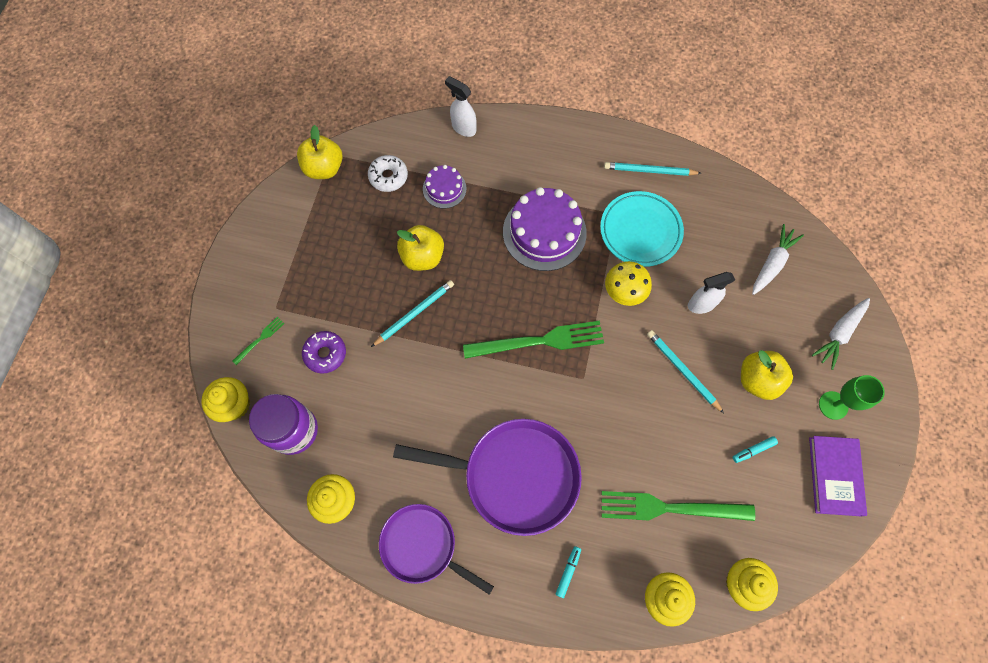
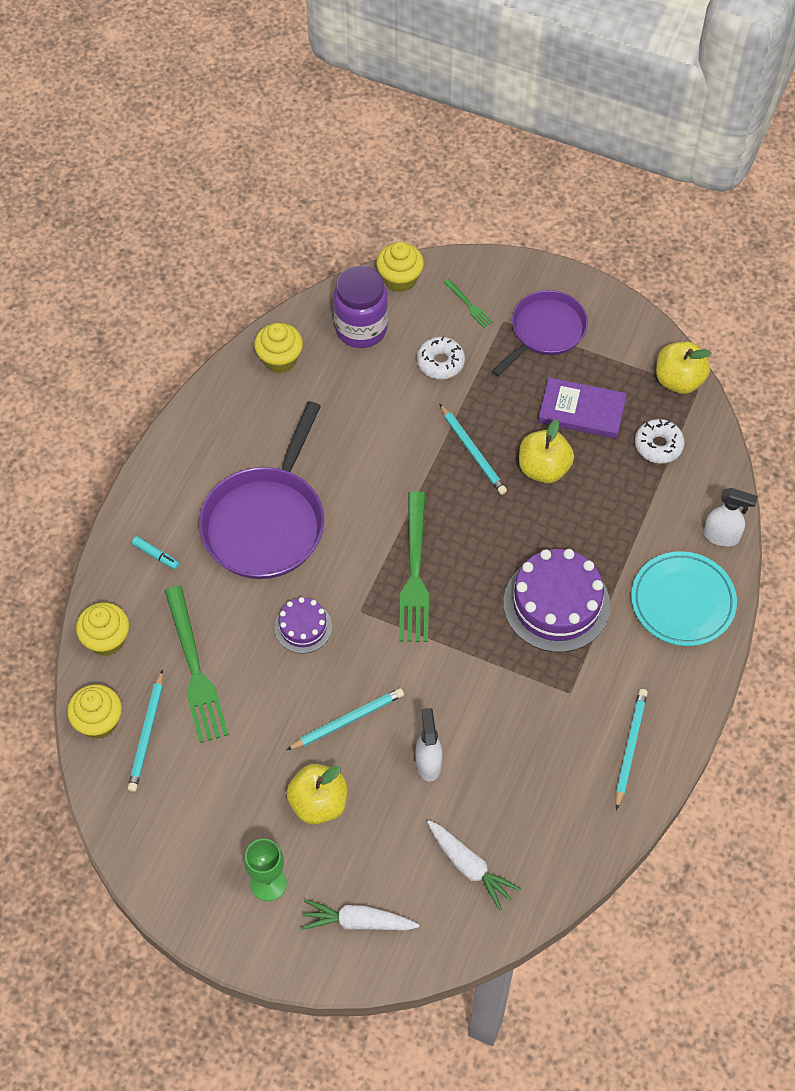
camera: 100 degrees right, 10 degrees down
(325, 354) = (440, 362): purple donut -> white donut
(422, 546) = (216, 428): purple pan -> purple pan (545, 331)
(444, 189) = (633, 503): purple cake -> purple cake (303, 627)
(463, 128) = (721, 536): white spray bottle -> white spray bottle turned 60 degrees clockwise
(624, 292) = (460, 678): yellow mushroom -> none
(640, 231) = (541, 715): turquoise plate -> turquoise plate (682, 602)
(670, 508) = (194, 669): green fork -> green fork turned 150 degrees clockwise
(740, 535) = (147, 733): none -> turquoise pencil
(753, 450) = (236, 774): turquoise marker -> none
(835, 476) = (185, 857): purple book -> purple book (581, 411)
(839, 334) = (358, 921): white carrot -> white carrot turned 45 degrees counterclockwise

